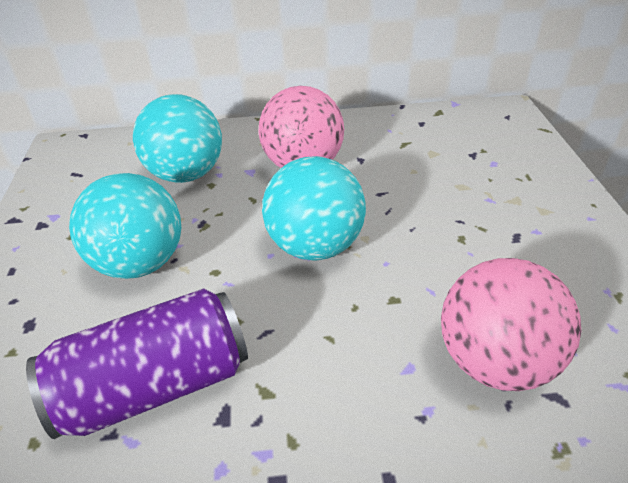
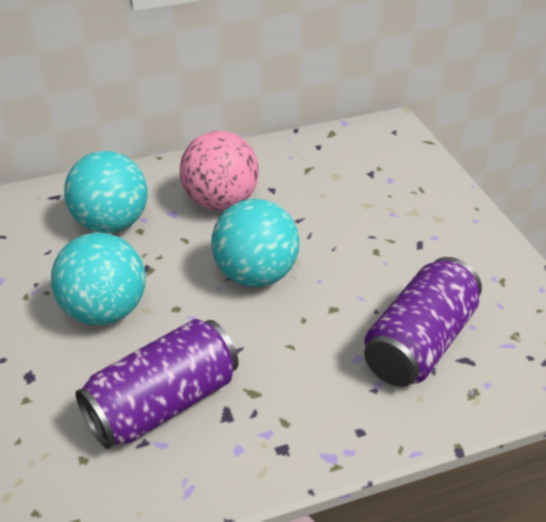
camera: 15 degrees left, 0 degrees up
(495, 362) = (419, 343): pink ball -> purple can

